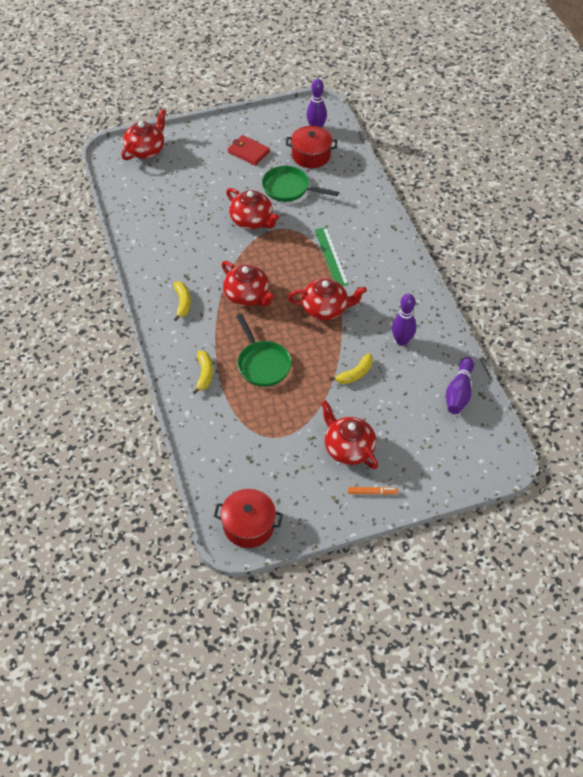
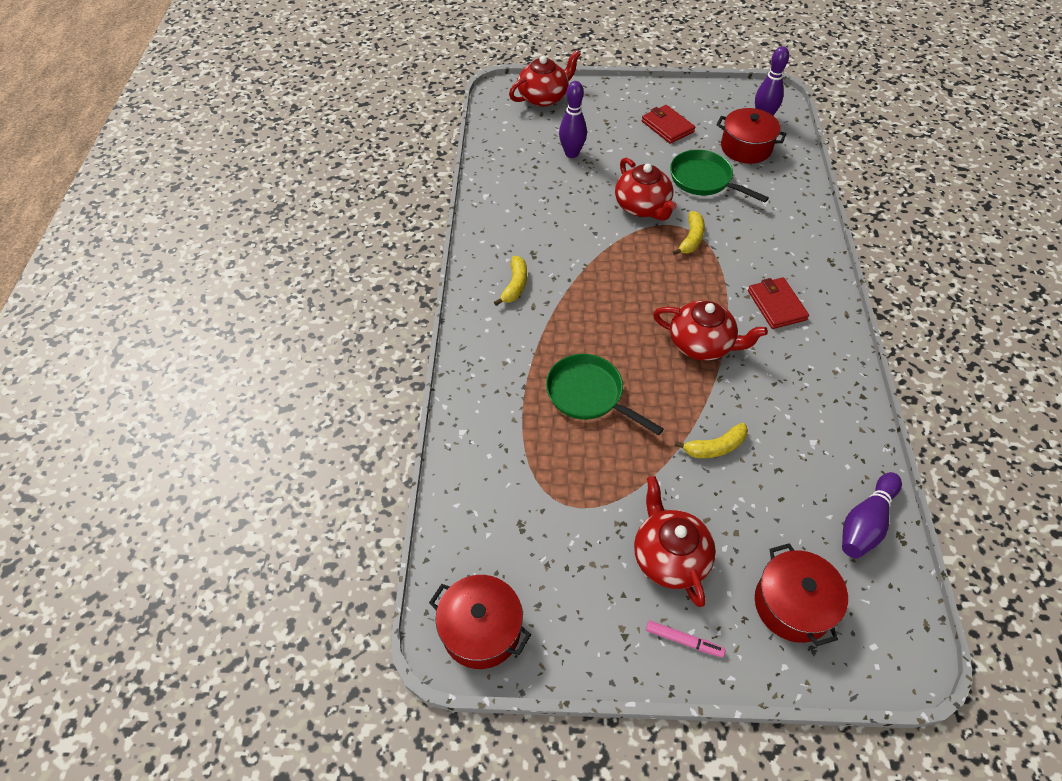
camera: 20 degrees right, 0 degrees up
(204, 374) = (506, 386): yellow banana -> yellow banana (691, 239)
(247, 296) = (602, 298): red teapot -> none
(262, 364) = (589, 395): green pan -> green pan turned 135 degrees clockwise
(331, 256) = (731, 277): green ruler -> none
(366, 268) = (776, 305): none -> red wallet
(372, 492) = (684, 641): orange marker -> pink marker
(401, 341) = (798, 419): purple bowling pin -> purple bowling pin (571, 153)
(429, 452) = (792, 605): none -> red pot

